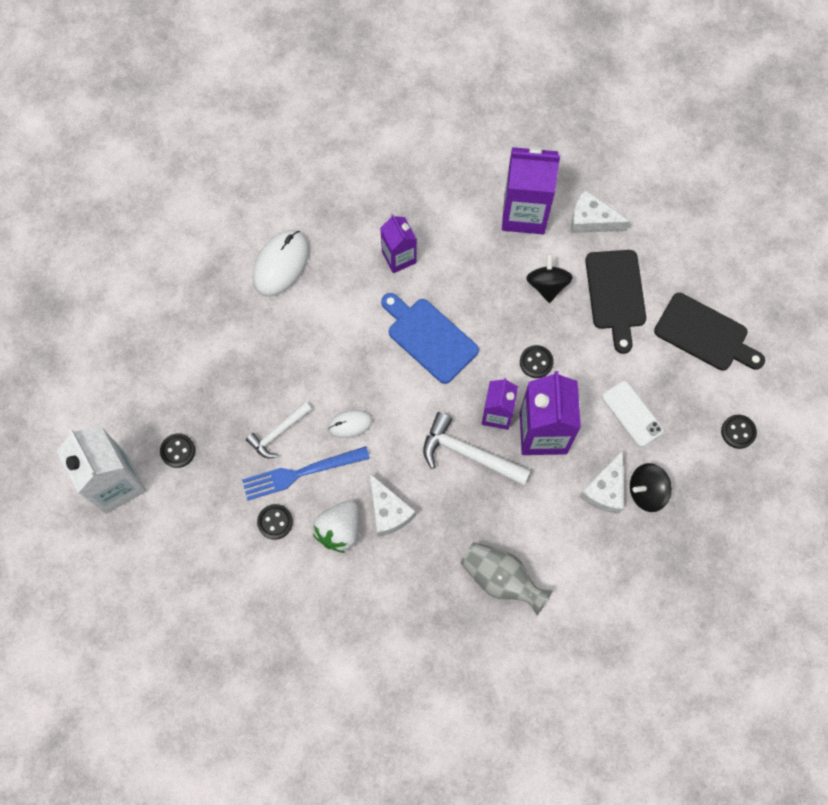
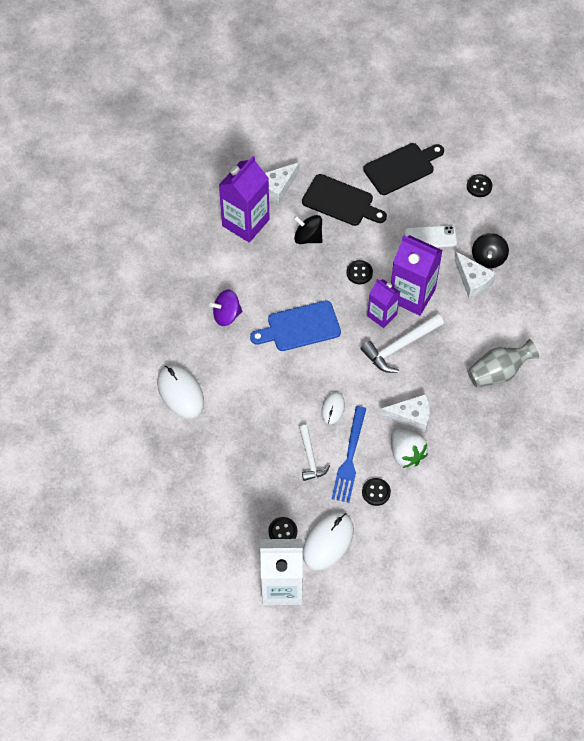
camera: 60 degrees left, 10 degrees down
(190, 503) = (328, 542): none -> white mouse
(399, 257) = (226, 315): purple carton -> purple spinning top

